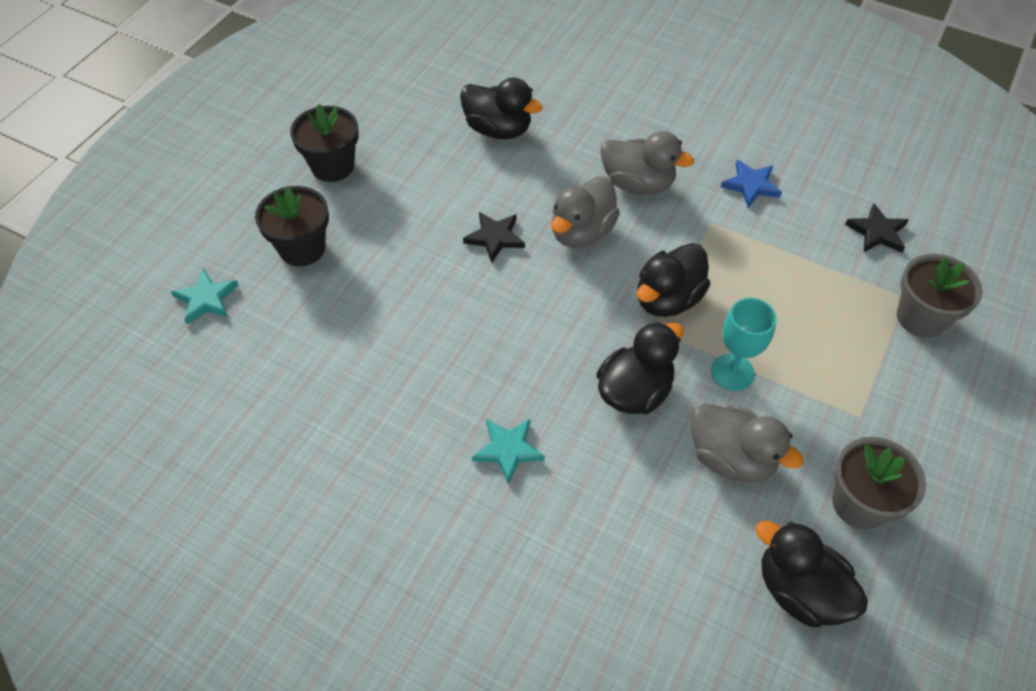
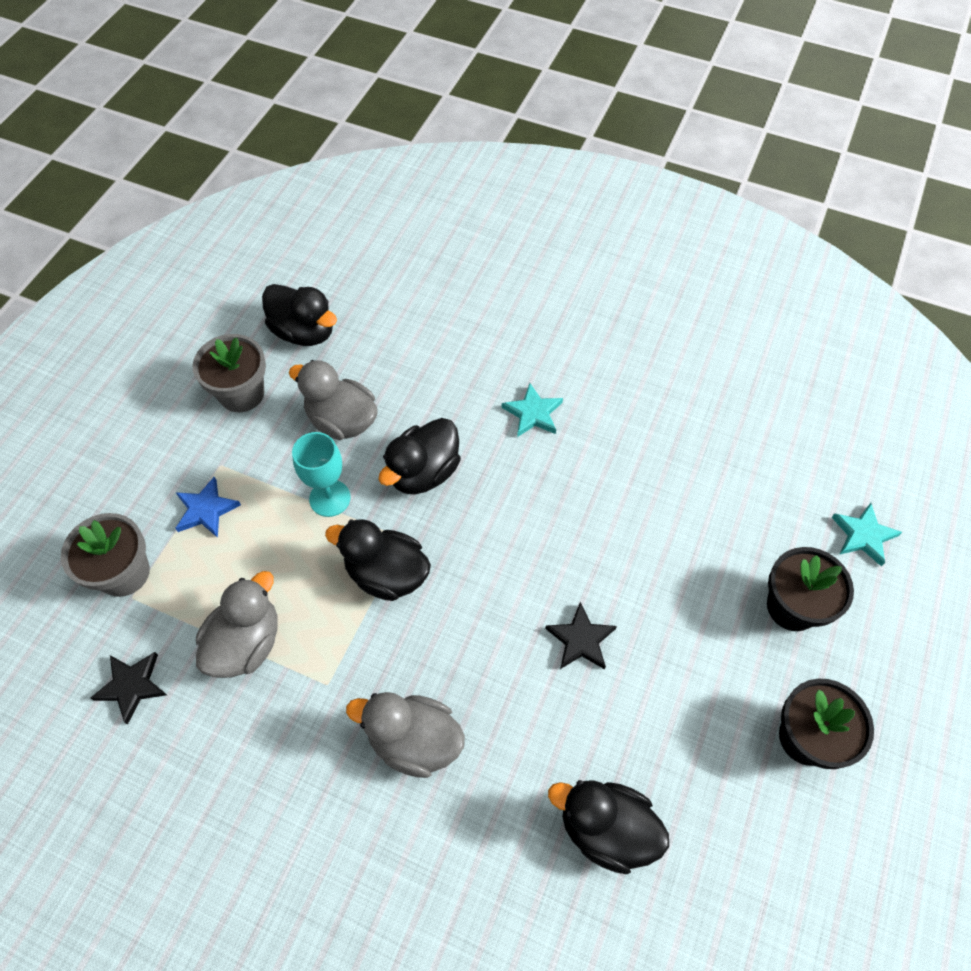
camera: 175 degrees right, 5 degrees up
(581, 232) = (481, 656): grey duck -> grey duck (246, 643)
(667, 299) = (386, 574): black duck -> black duck turned 105 degrees counterclockwise
(751, 185) = (269, 750): blue star -> blue star (206, 510)

